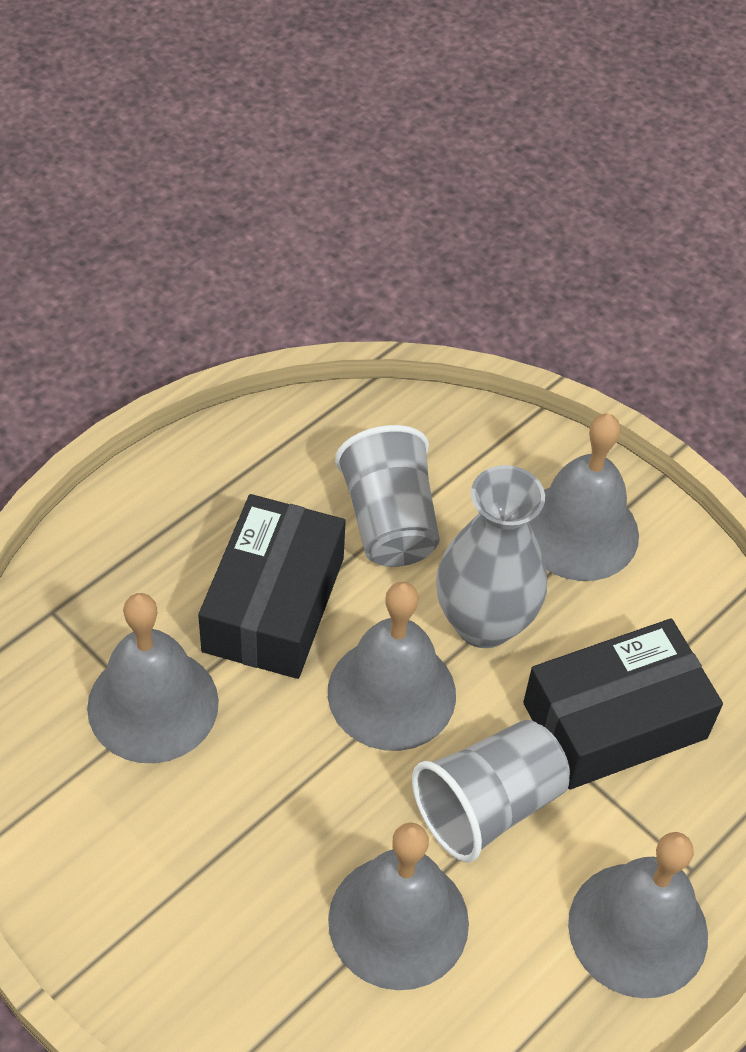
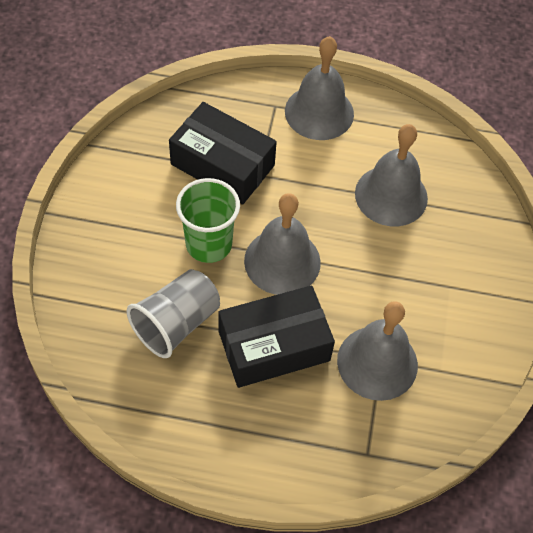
camera: 125 degrees left, 5 degrees up
(484, 622) = (209, 244): grey vase -> green cup
(488, 805) = (308, 191): grey cup -> none
(579, 531) = (115, 232): grey bell -> none

